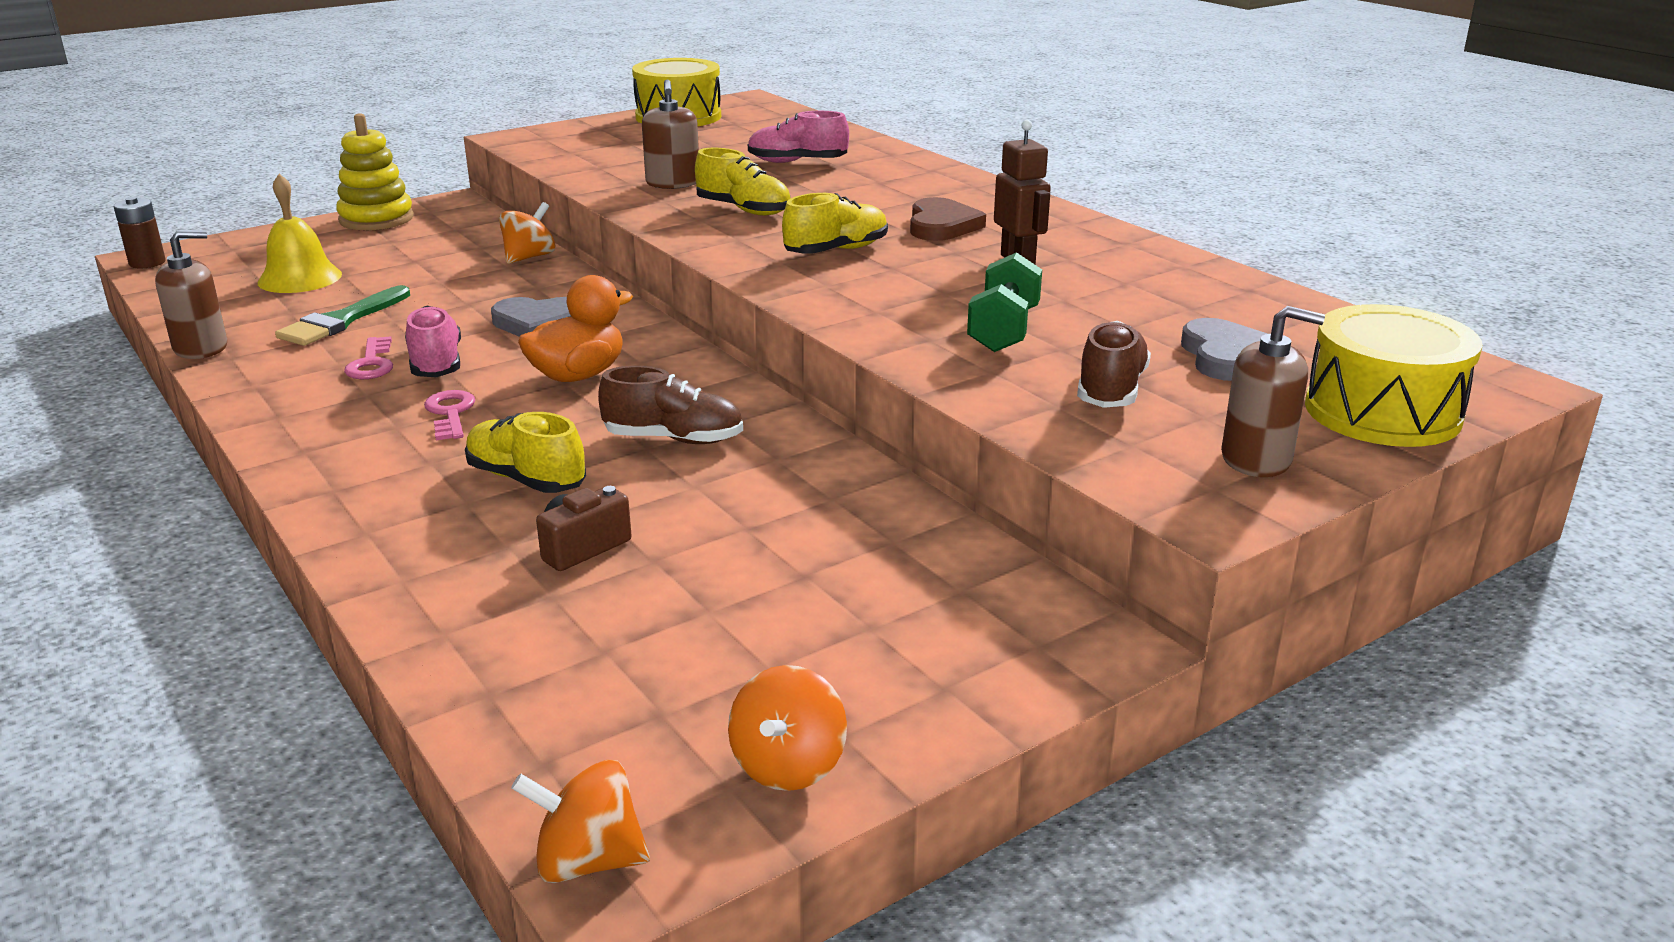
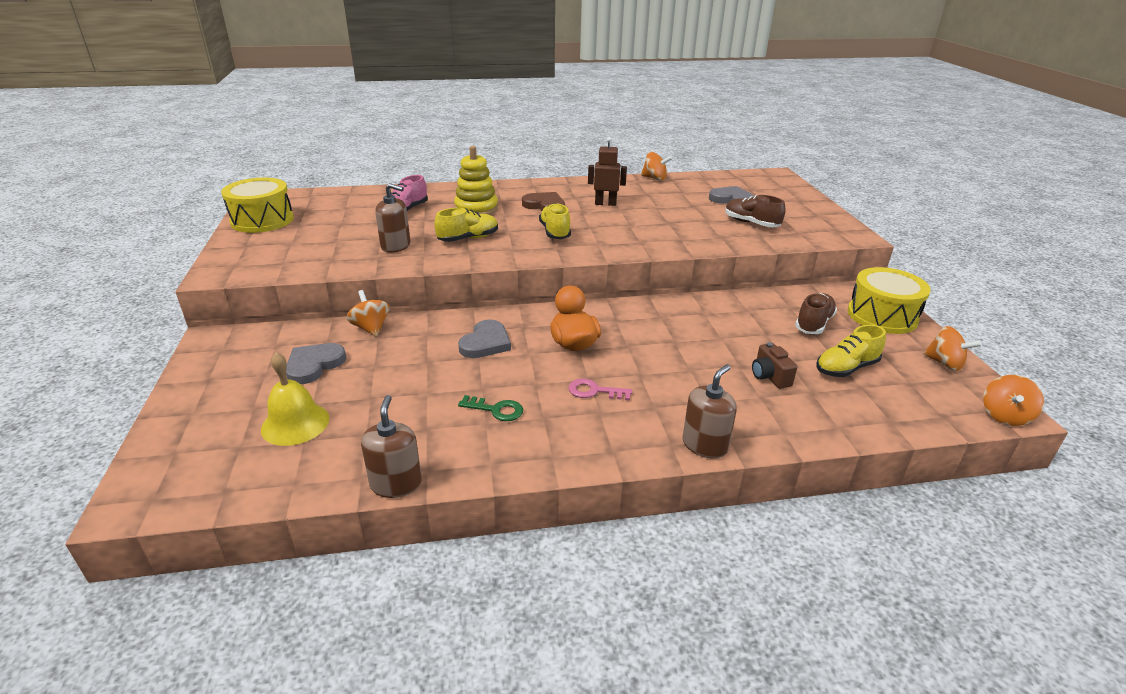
camera: 65 degrees left, 5 degrees up
(147, 263) = (144, 506): brown battery -> none
(341, 321) = (407, 414): green brush -> none
(371, 364) = (496, 410): pink key -> green key
(376, 219) = (204, 374): yellow stacking toy -> yellow stacking toy (476, 209)
(423, 255) = (314, 365): none -> grey heart
(436, 364) = (517, 386): pink shoe -> none
(526, 479) = (691, 380): yellow shoe -> yellow shoe (846, 368)
(674, 439) = (669, 333): brown shoe -> brown shoe (813, 324)
(1003, 330) = (681, 225): green dumbbell -> none
(1227, 276) = (654, 178): none -> orange spinning top
(1256, 459) = (818, 219): brown soap dispenser -> brown soap dispenser (704, 445)
(1382, 412) = (789, 194): yellow drum -> yellow drum (882, 316)

